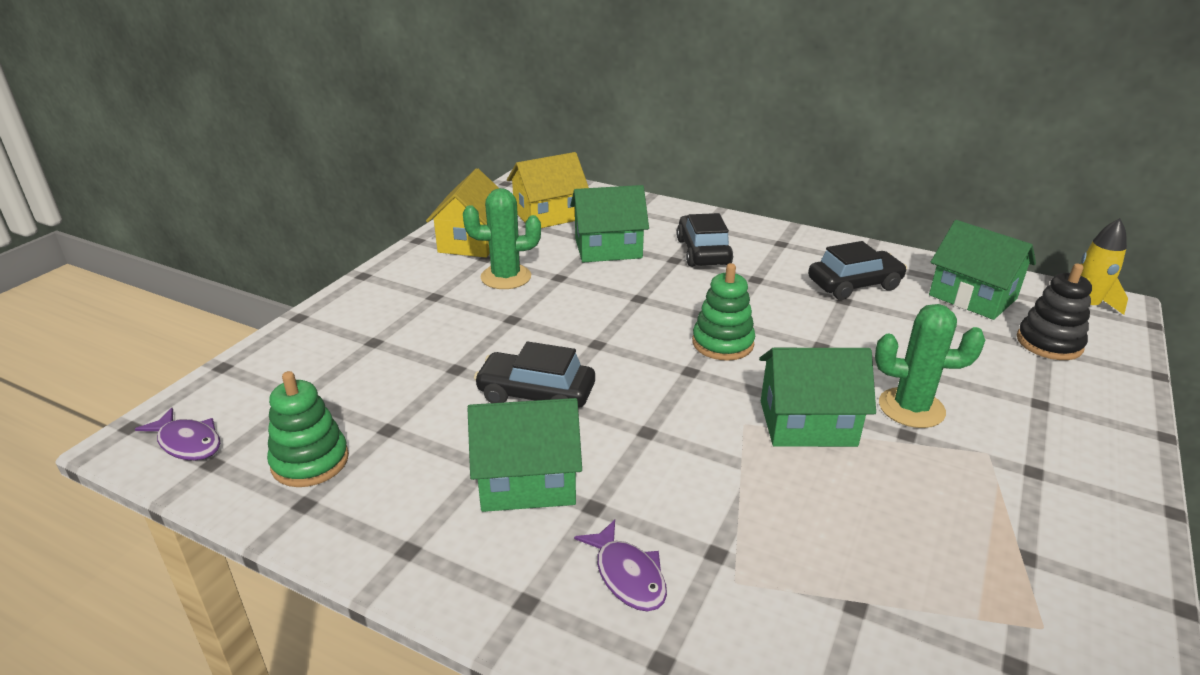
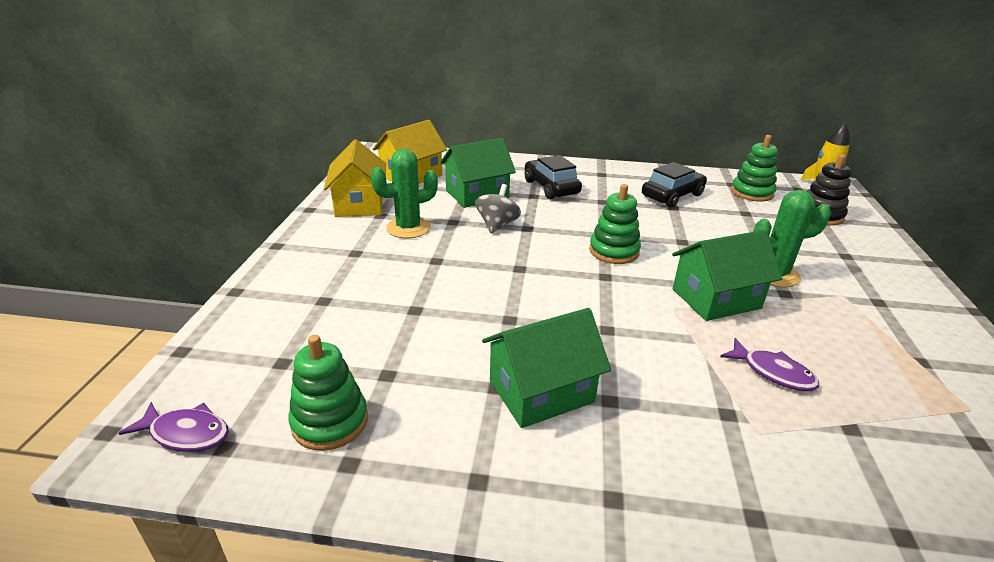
camera: 20 degrees left, 0 degrees up
(536, 394) = (498, 318): black car -> none
(606, 289) = (497, 225): none -> grey spinning top
(627, 575) = (677, 451): purple fish -> purple fish (773, 372)
(972, 297) = (752, 193): green house -> green stacking toy

